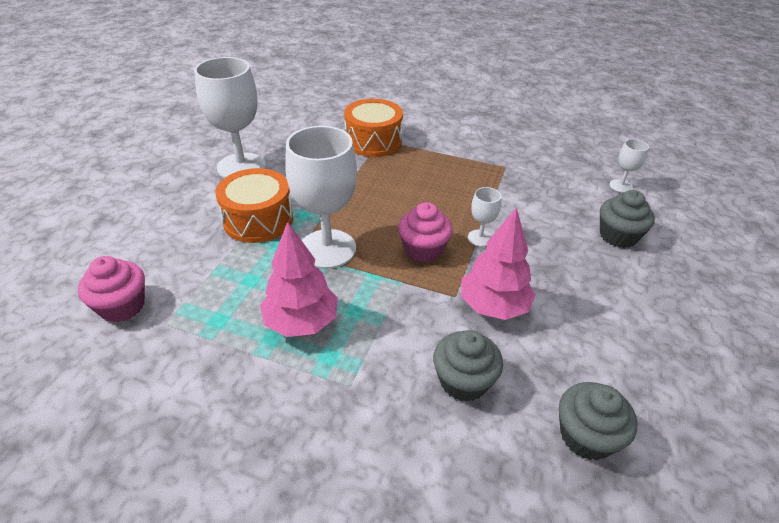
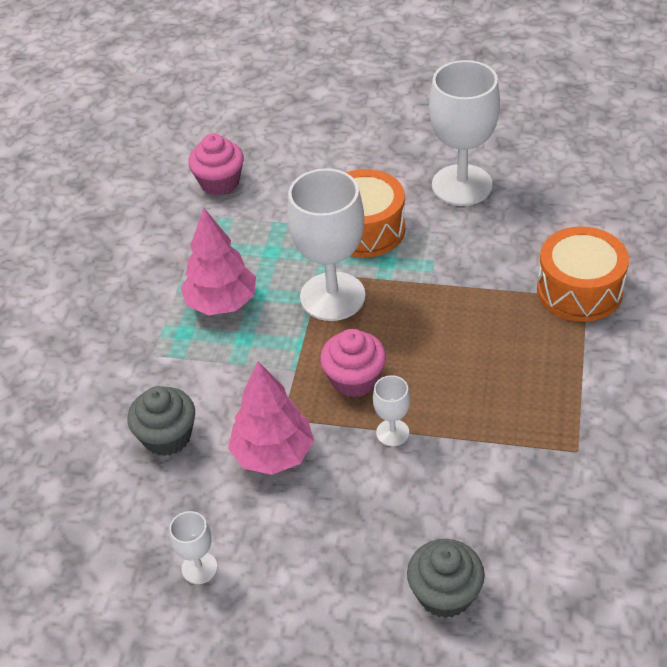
camera: 85 degrees right, 5 degrees up
(586, 436) = (114, 538): grey cupcake -> none
(620, 186) = (585, 610): white goblet -> white goblet (199, 568)

